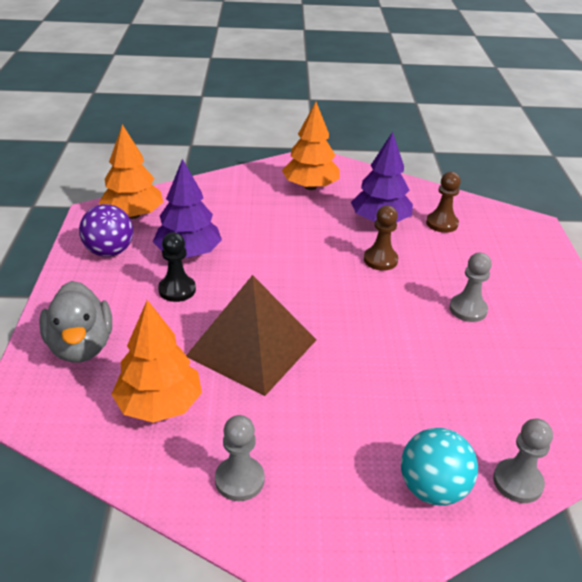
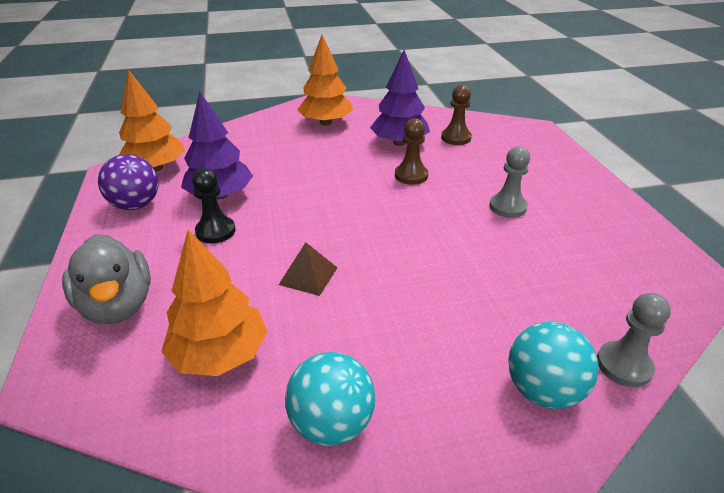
camera: 10 degrees left, 0 degrees up
(239, 480) = (331, 423): grey pawn -> turquoise ball
(252, 348) = (308, 276): brown pyramid -> brown pyramid, size x0.44

